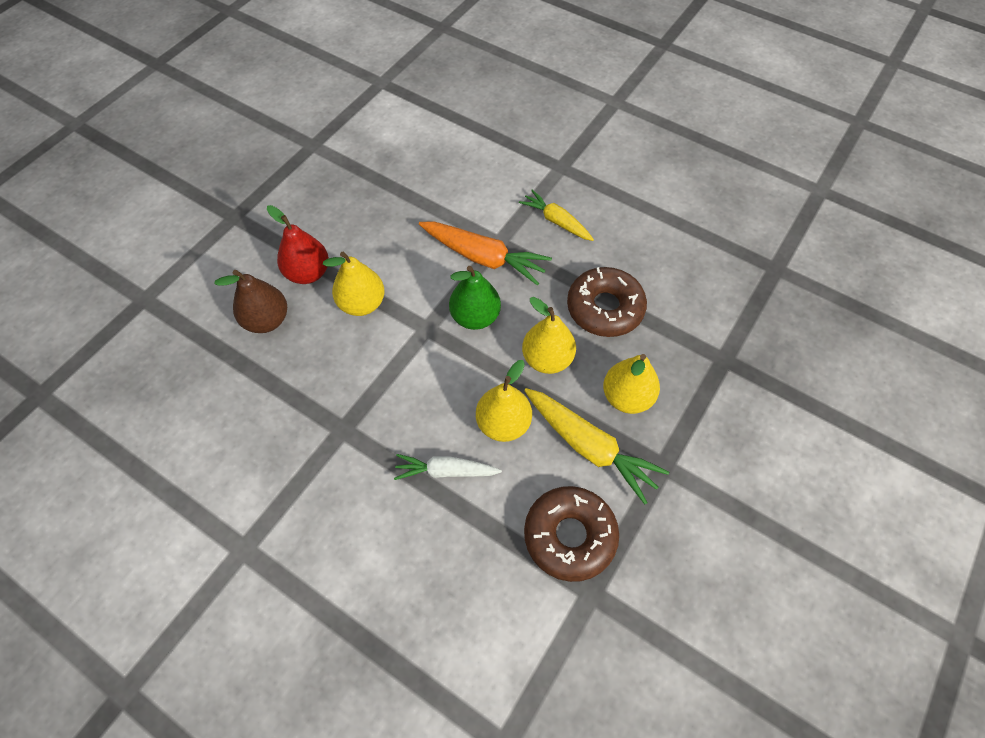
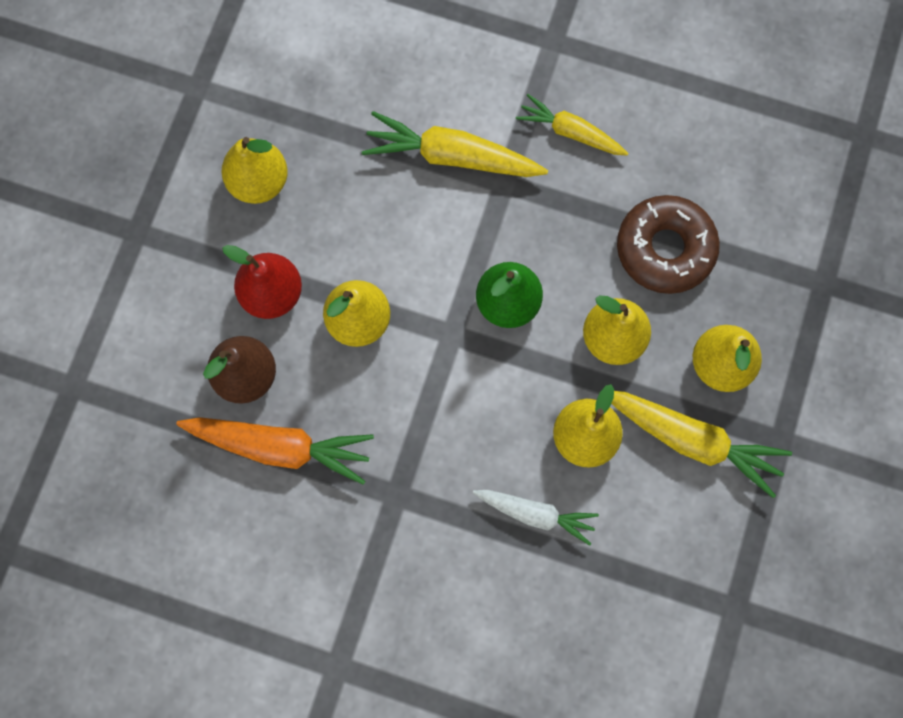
camera: 15 degrees left, 15 degrees up
(329, 205) = (259, 182): none -> yellow pear
(446, 471) = (535, 514): white carrot -> white carrot turned 150 degrees counterclockwise
(467, 218) = (452, 156): none -> yellow carrot
(483, 258) = (492, 213): orange carrot -> orange carrot (280, 447)
(569, 536) = (696, 552): brown donut -> none

